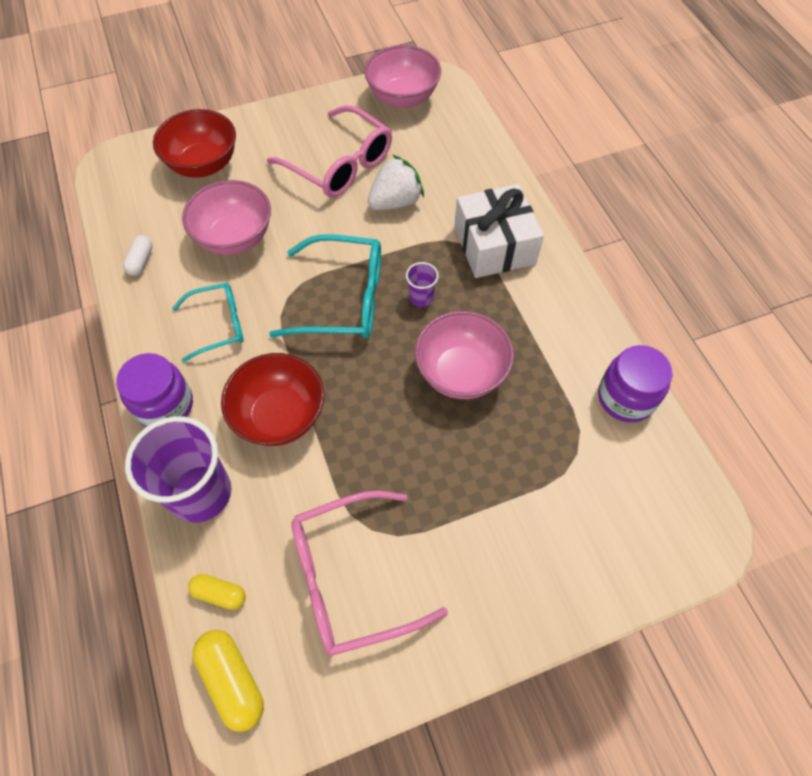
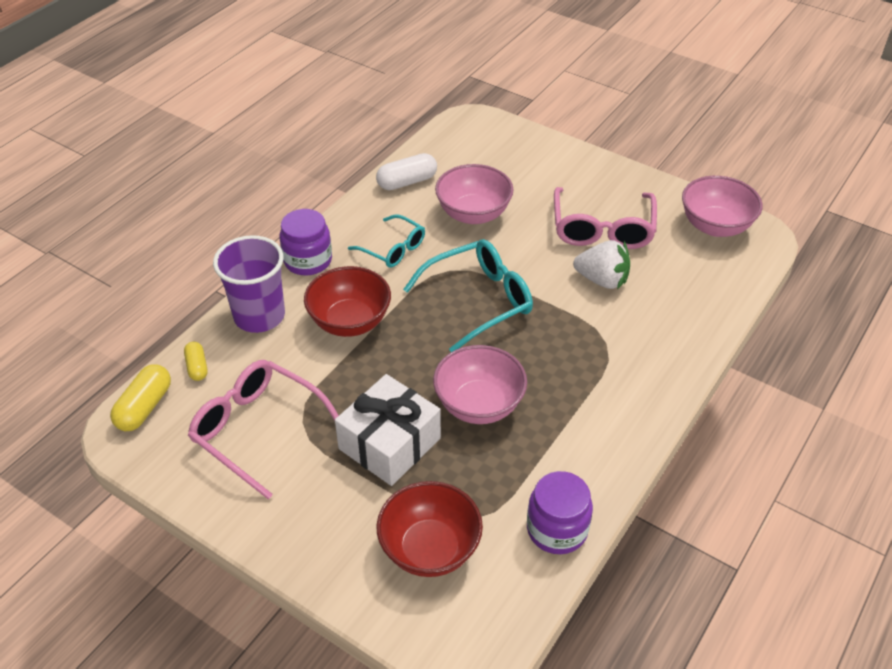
camera: 55 degrees right, 15 degrees down
(141, 261) = (407, 182): white capsule -> white capsule, size x1.63
(203, 164) = (520, 161): red bowl -> red bowl (430, 549)
(343, 299) = (479, 300): turquoise glasses -> turquoise glasses turned 90 degrees counterclockwise
(421, 297) = (525, 344): purple cup -> none
(494, 245) = (625, 363): white gift -> white gift (389, 443)

